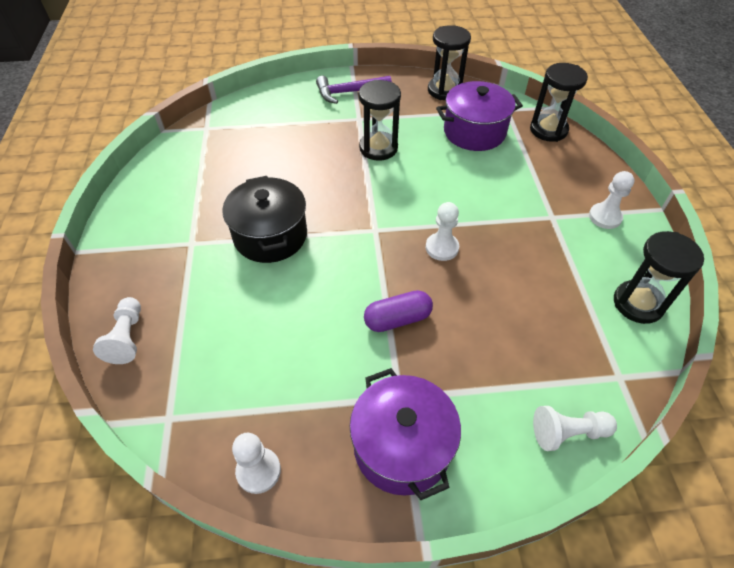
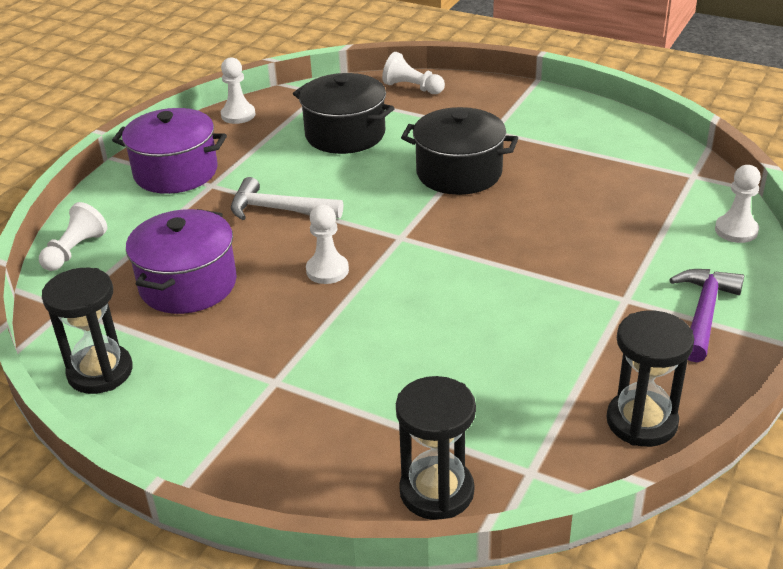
camera: 125 degrees right, 15 degrees down
(249, 342) = (345, 134): none -> black pot
(378, 148) = (542, 291): black hourglass -> none
(397, 319) = (279, 210): purple capsule -> white hammer
(474, 132) = (502, 399): purple pot -> purple pot (188, 284)
(605, 217) = (222, 431): white pawn -> white pawn (736, 230)

